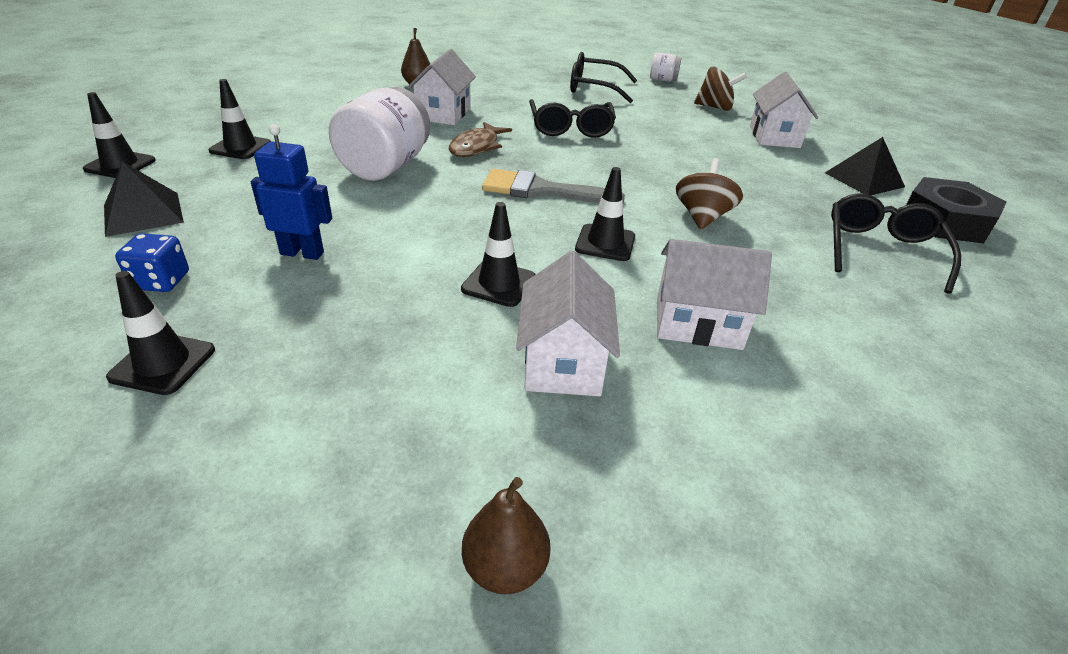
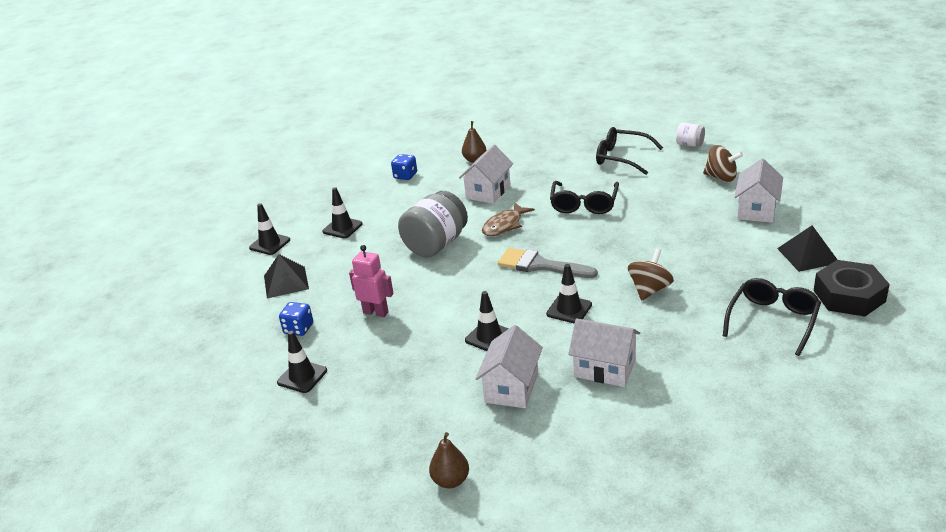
camera: 20 degrees right, 5 degrees down
(302, 253) = (376, 312): blue robot -> pink robot
(328, 96) = (405, 176): none -> blue dice
(385, 167) = (436, 244): white jar -> grey jar

